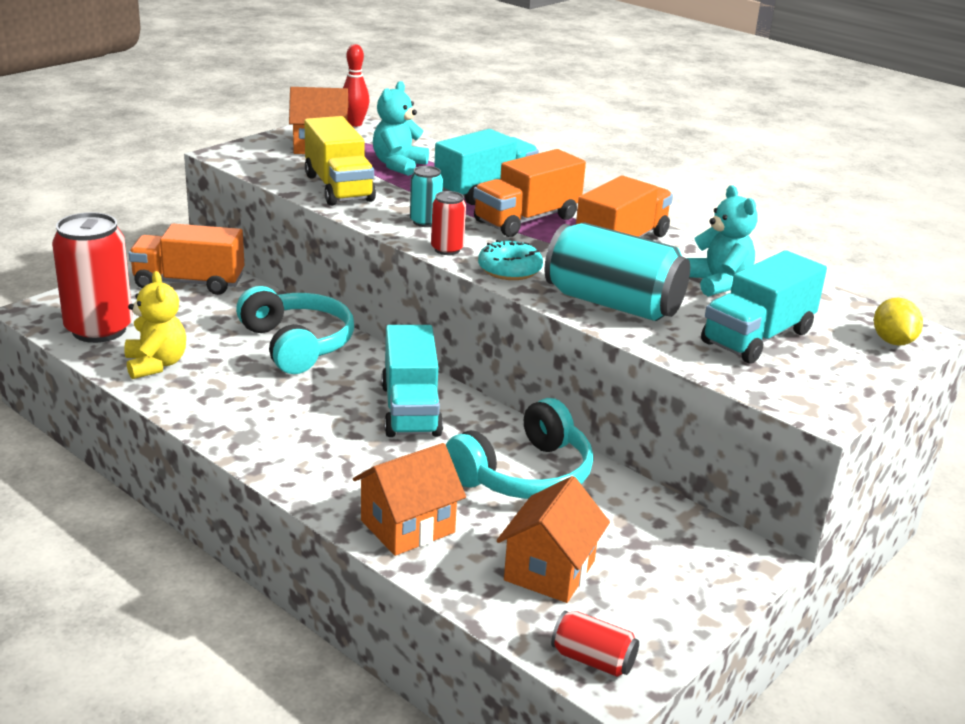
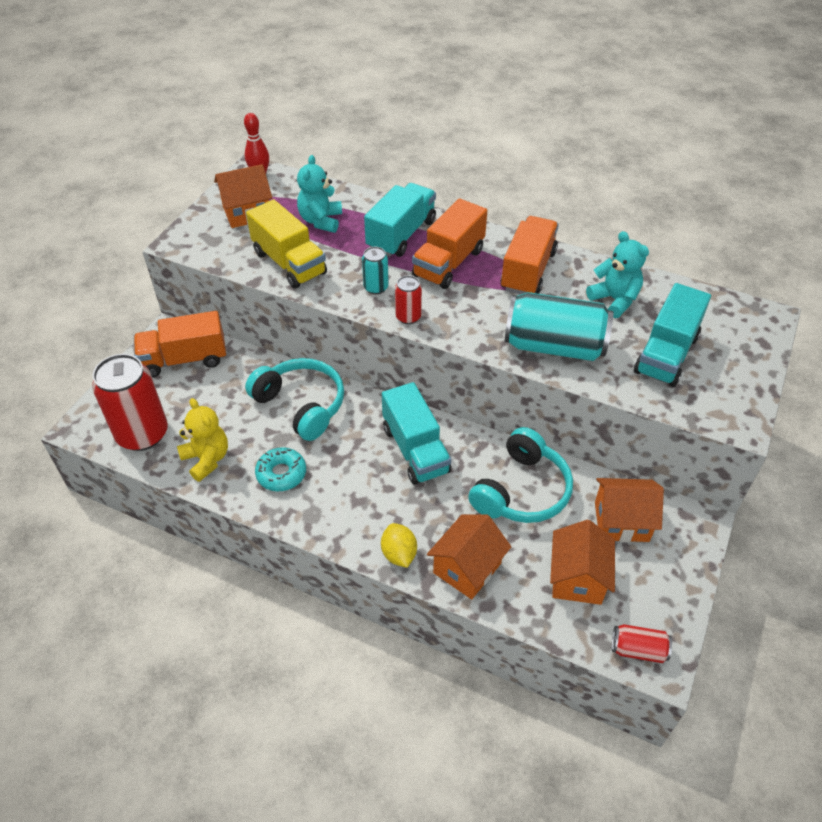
camera: 15 degrees left, 20 degrees up
(509, 269) = (464, 328): turquoise donut -> turquoise donut (281, 474)
(643, 532) = (621, 521): none -> orange house
(892, 341) = (753, 331): yellow lemon -> yellow lemon (399, 554)

